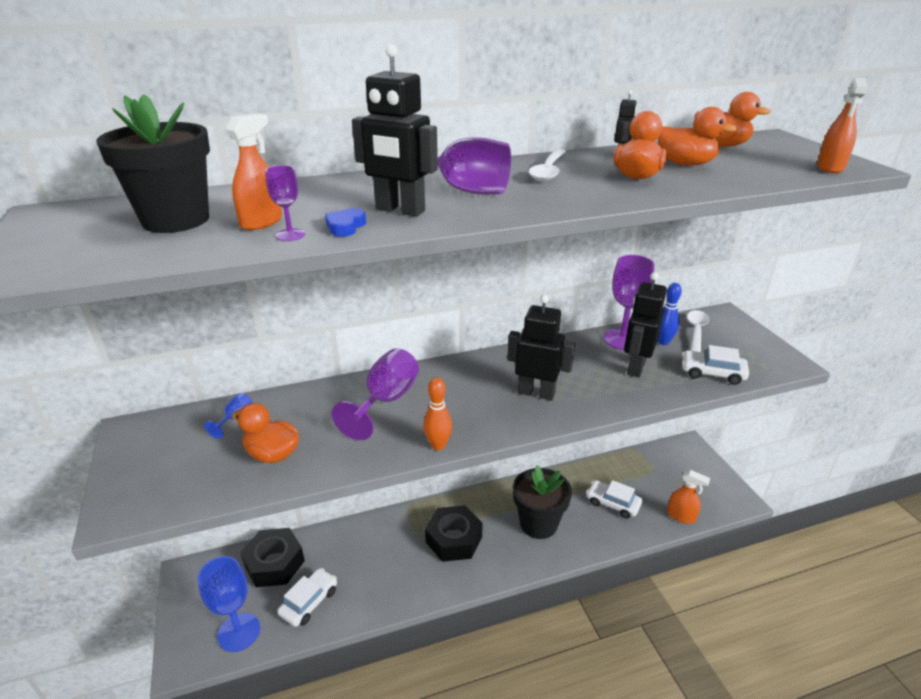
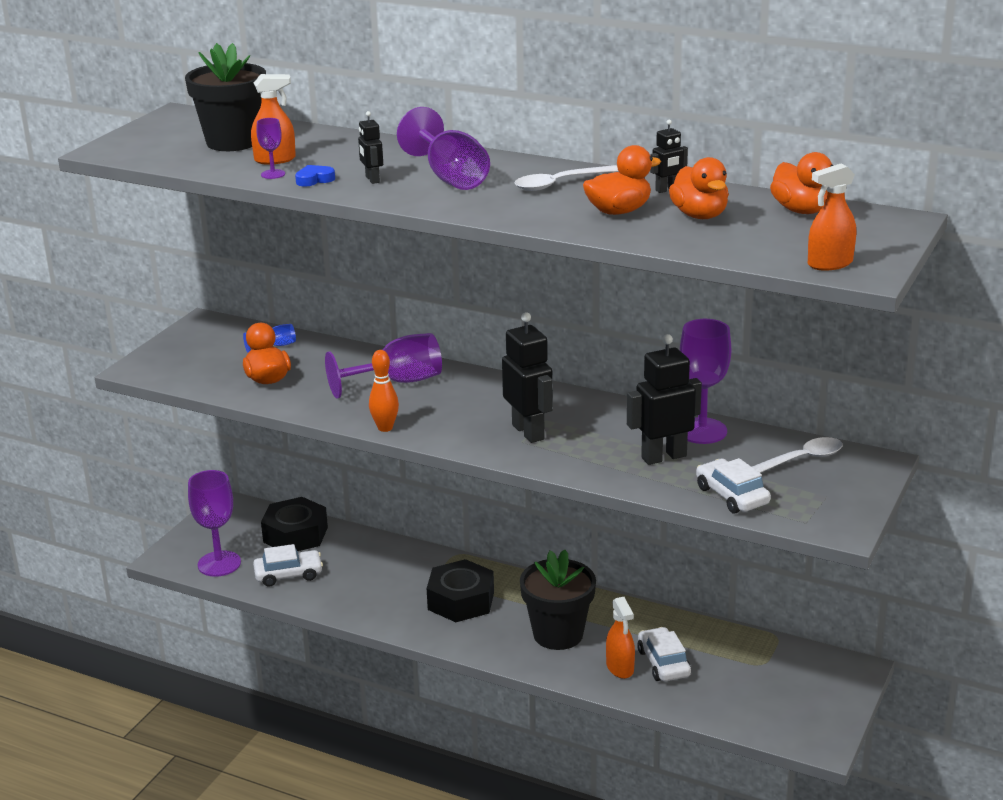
camera: 45 degrees right, 5 degrees down
(239, 632) = (219, 564): blue goblet -> purple goblet
(400, 210) = (372, 179): black robot -> black robot, size x0.51
(663, 342) = (741, 451): blue bowling pin -> none
(681, 516) = (722, 714): orange spray bottle -> orange spray bottle (620, 668)

